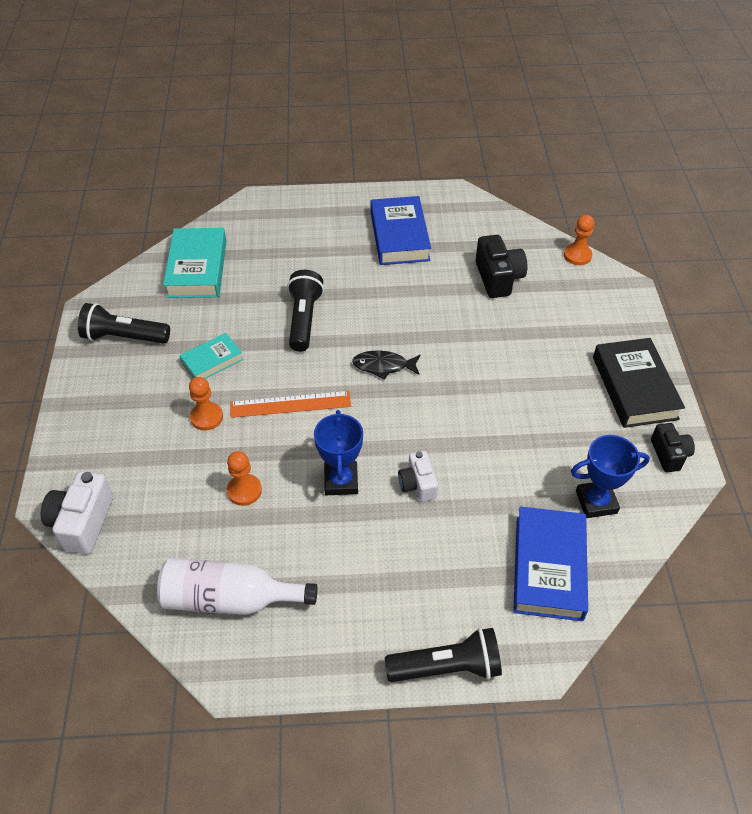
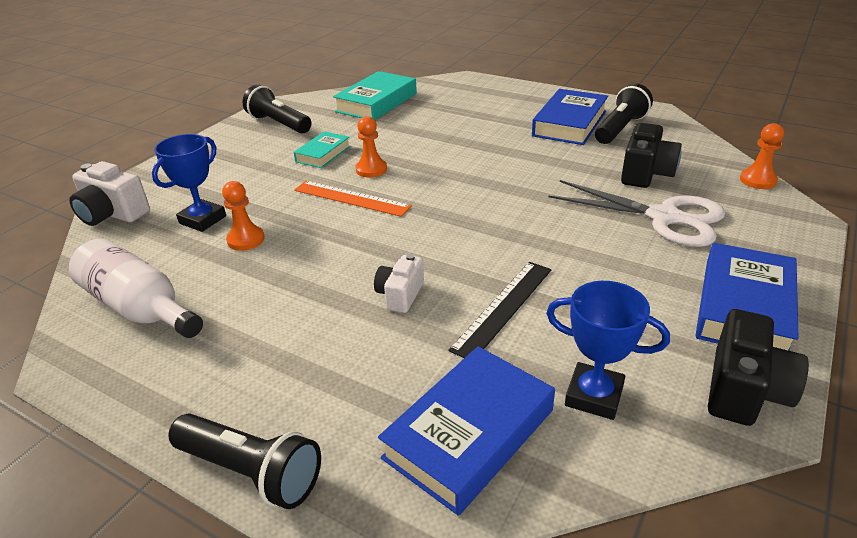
camera: 35 degrees right, 15 degrees down
(82, 522) = (113, 214): white camera -> white camera turned 105 degrees counterclockwise
(206, 417) = (277, 184): orange pawn -> orange pawn (371, 169)
(212, 361) = (323, 154): turquoise book -> turquoise book turned 60 degrees counterclockwise
(304, 319) = (425, 151): black flashlight -> black flashlight (620, 129)
(341, 481) = (332, 264): blue trophy -> blue trophy (202, 220)
(383, 366) = (462, 199): black fish -> none
(495, 460) = (503, 308): none -> black ruler
(539, 323) = (663, 217): none -> white scissors
(634, 388) = (744, 307): black book -> blue book
(669, 454) = (744, 390): black camera -> black camera, size x1.55

